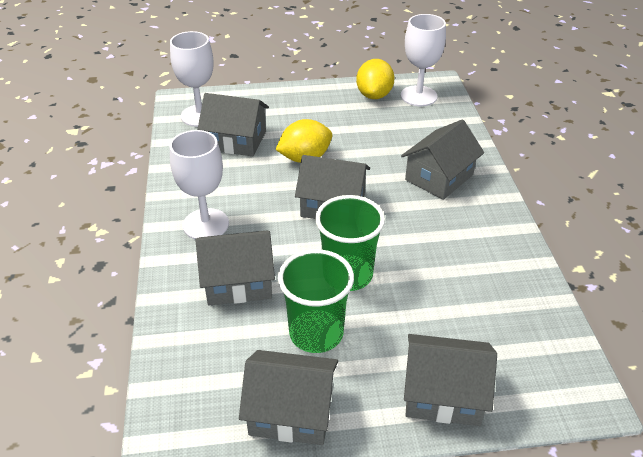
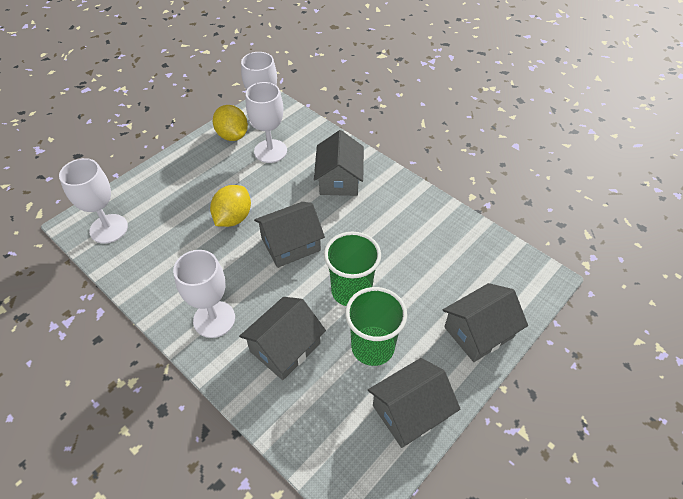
camera: 40 degrees left, 10 degrees up
(236, 140) = (164, 234): grey house -> none
(396, 123) = (270, 151): none -> white goblet

